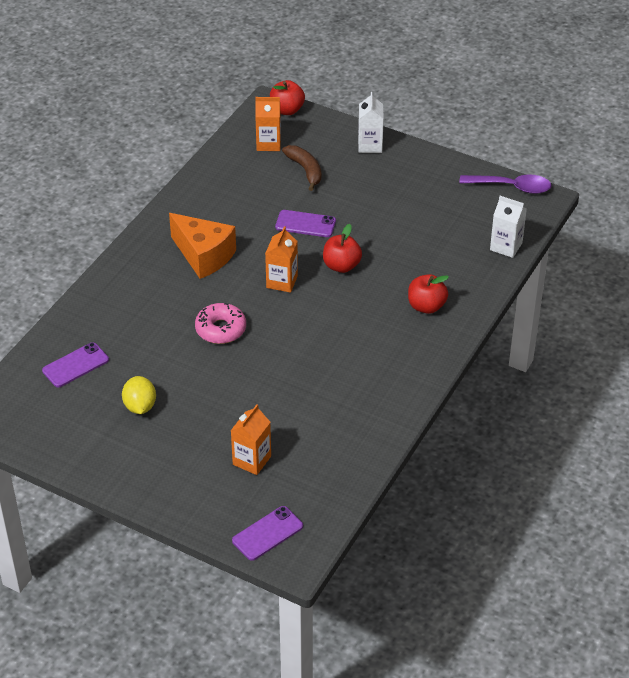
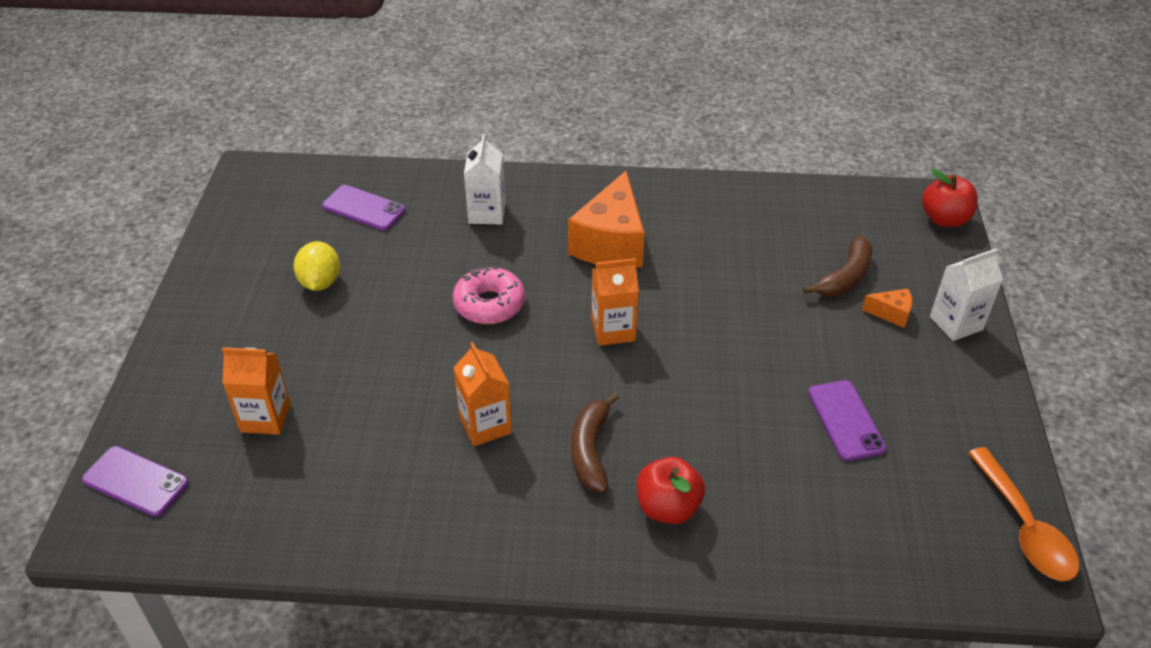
camera: 65 degrees right, 0 degrees up
(140, 406) = (320, 282): yellow lemon -> yellow lemon turned 60 degrees counterclockwise
(268, 143) = (864, 225): orange carton -> orange carton (485, 425)
(305, 224) = (740, 314): purple phone -> purple phone (845, 420)
(341, 266) = (686, 379): red apple -> none
(346, 166) = (891, 314): none -> orange cheese
(369, 323) = (591, 450): none -> brown banana
(506, 246) = (877, 568): white carton -> white carton (487, 213)
(512, 187) = (1024, 527): purple spoon -> orange spoon

